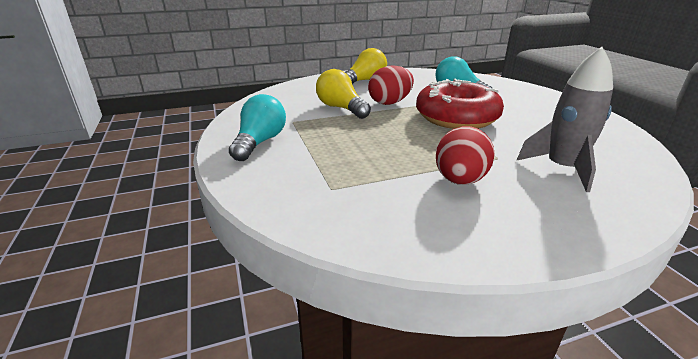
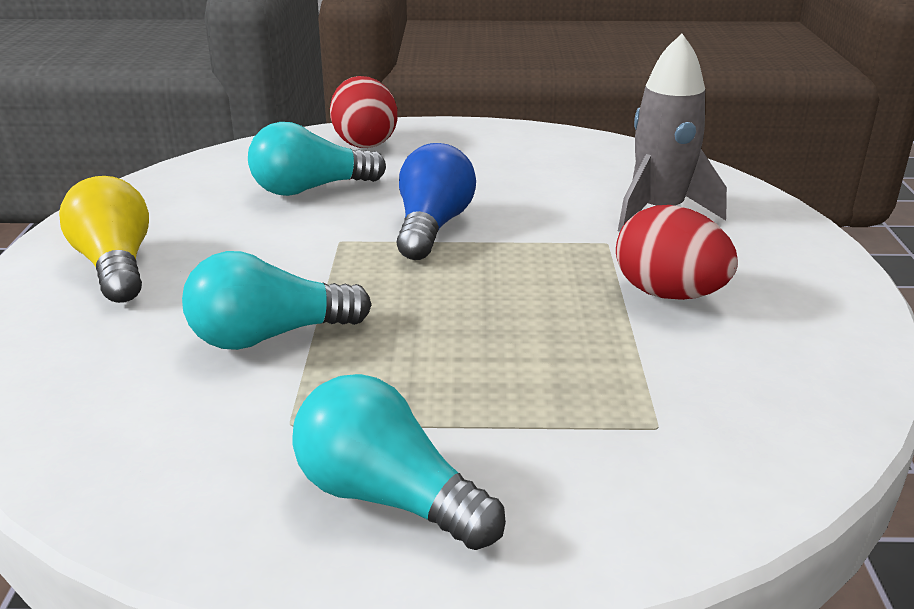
camera: 70 degrees left, 0 degrees up
(341, 108) = (269, 336): yellow light bulb -> turquoise light bulb
(390, 103) = (295, 270): red egg -> red egg (364, 143)
(456, 117) = (432, 227): red donut -> blue light bulb

